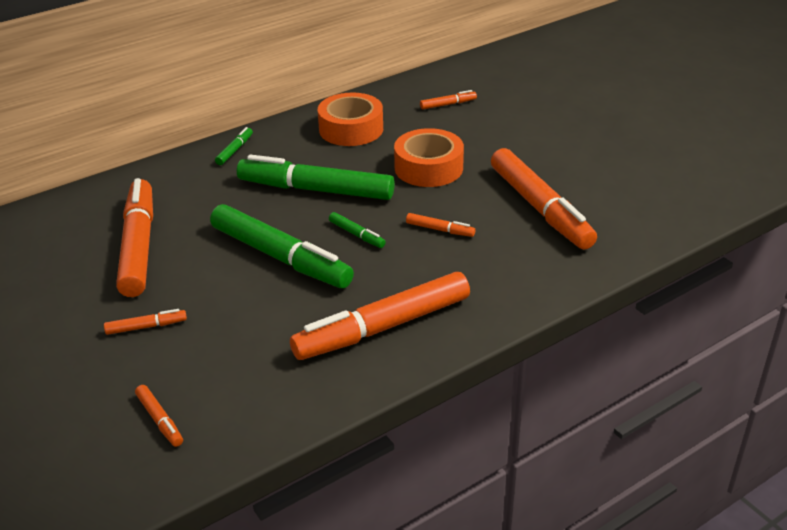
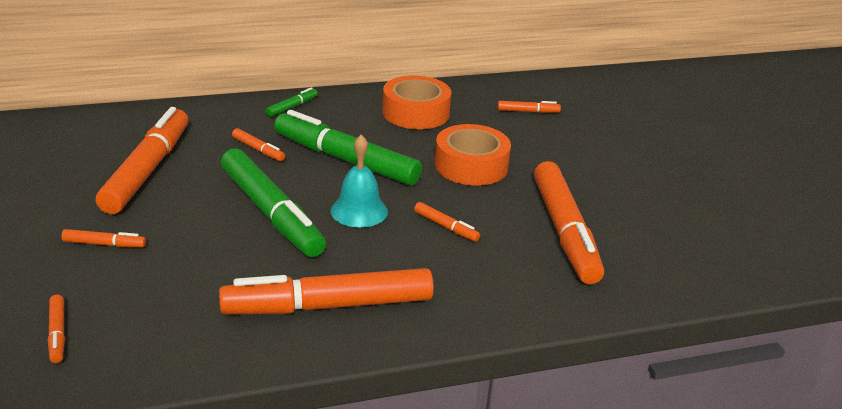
camera: 15 degrees right, 5 degrees down
(230, 200) = (258, 150): none -> orange marker
(357, 235) = (359, 211): green marker -> turquoise bell

